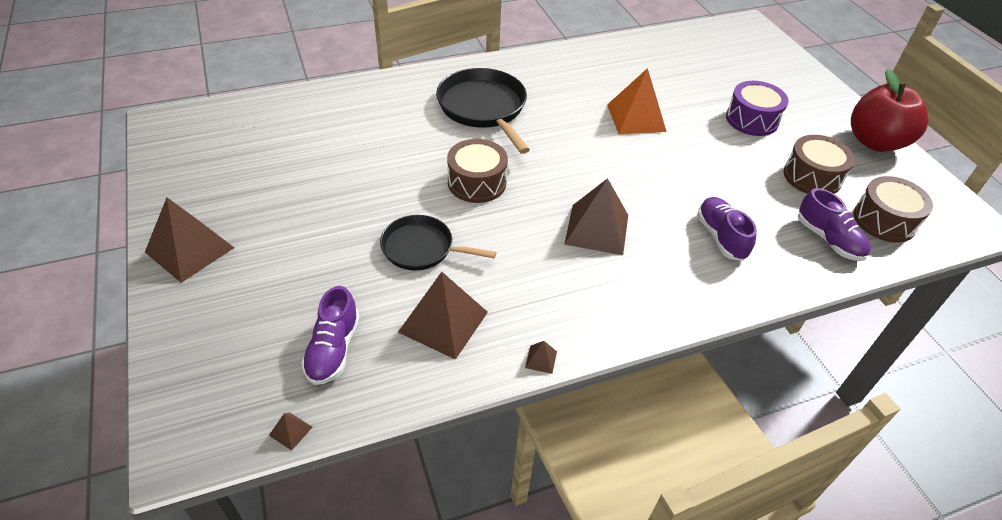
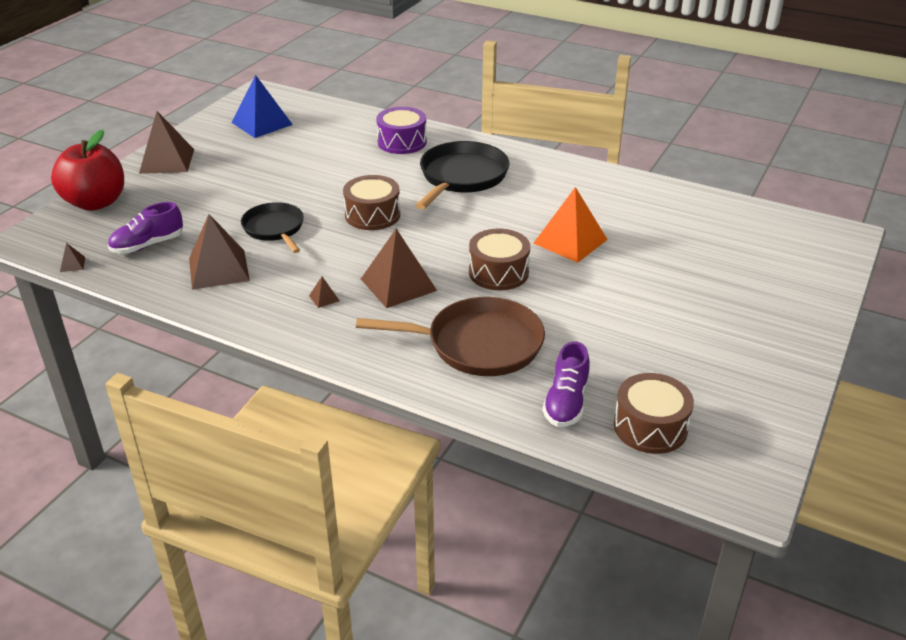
camera: 50 degrees right, 10 degrees down
(223, 152) = (262, 123): none -> blue pyramid
(541, 359) = (232, 321): brown pyramid -> brown pyramid (324, 298)
(721, 237) = (479, 344): purple shoe -> brown pan
(752, 119) = (678, 296): purple drum -> purple drum (402, 142)
(812, 177) = (647, 361): brown drum -> brown drum (498, 272)
(875, 142) = (777, 379): red apple -> red apple (96, 202)

